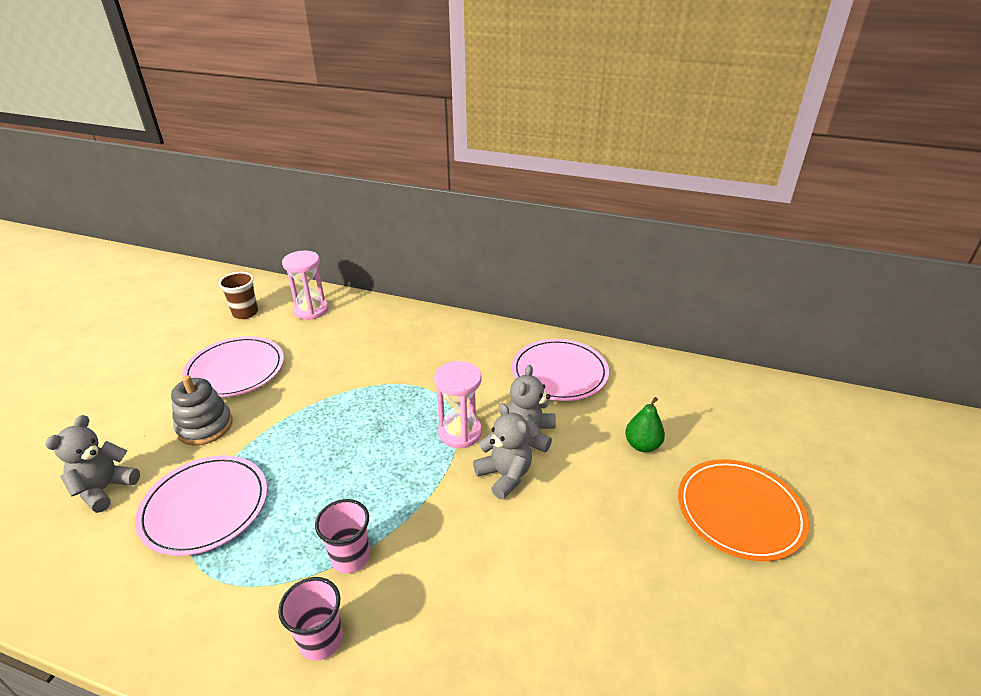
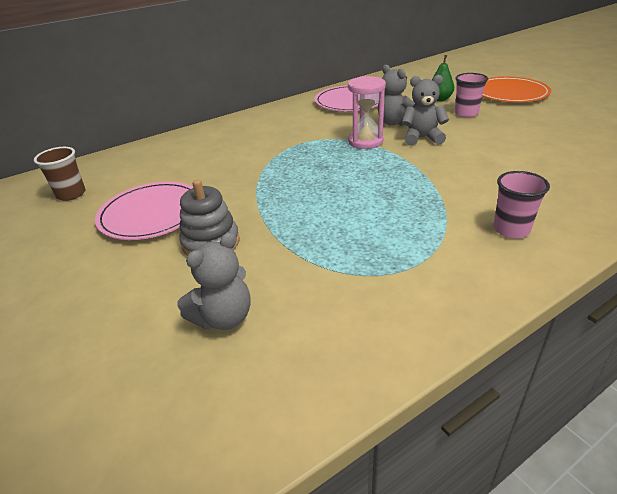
camera: 50 degrees left, 0 degrees up
(105, 489) = (223, 318): grey teddy bear -> grey teddy bear turned 105 degrees counterclockwise
(205, 506) = (321, 259): pink plate -> none
(311, 310) = (129, 163): pink hourglass -> none
(350, 557) = (444, 203): pink cup -> pink cup (466, 113)

